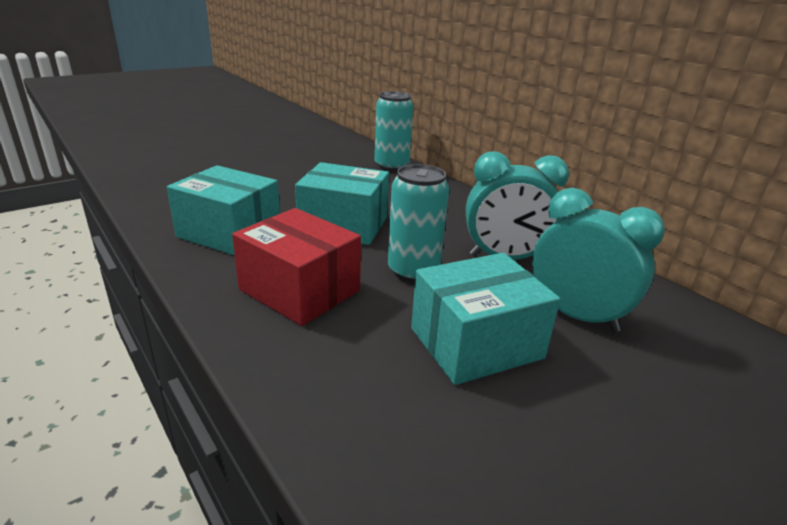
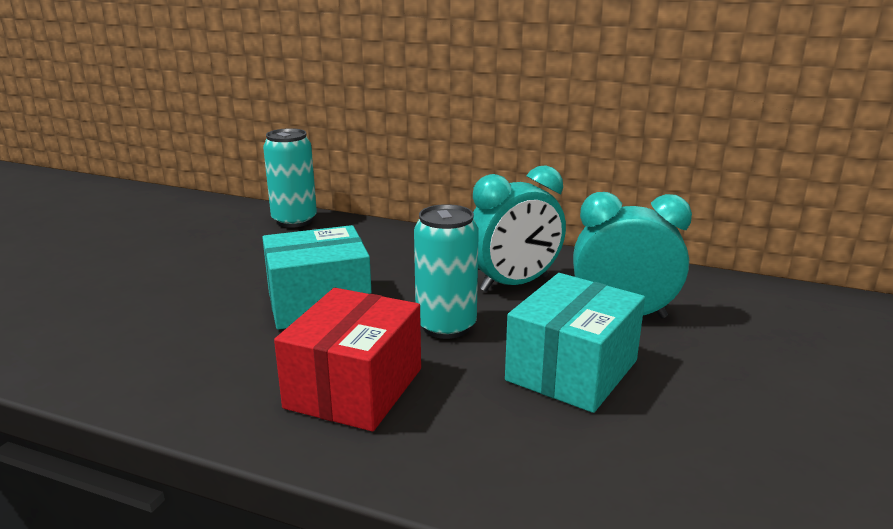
camera: 30 degrees left, 5 degrees down
(229, 233) = (191, 357): turquoise box -> none
(299, 290) = (354, 388): red box -> red box turned 75 degrees counterclockwise

